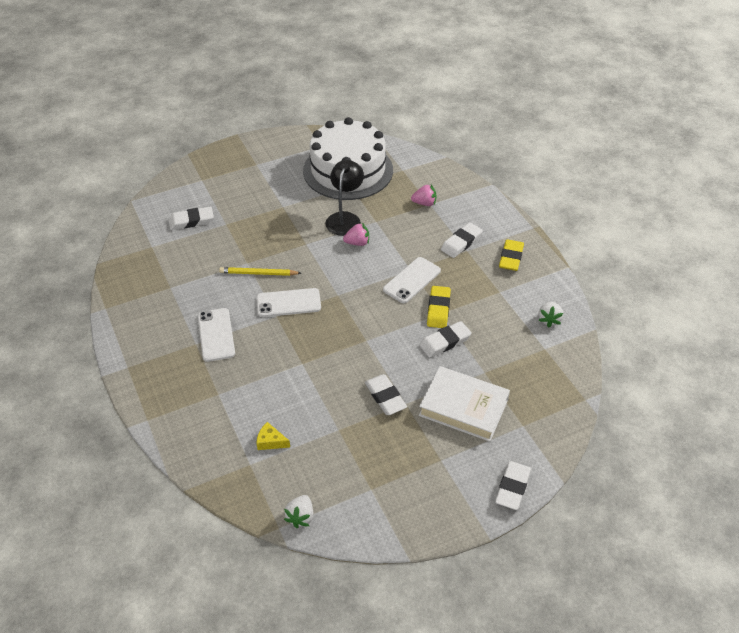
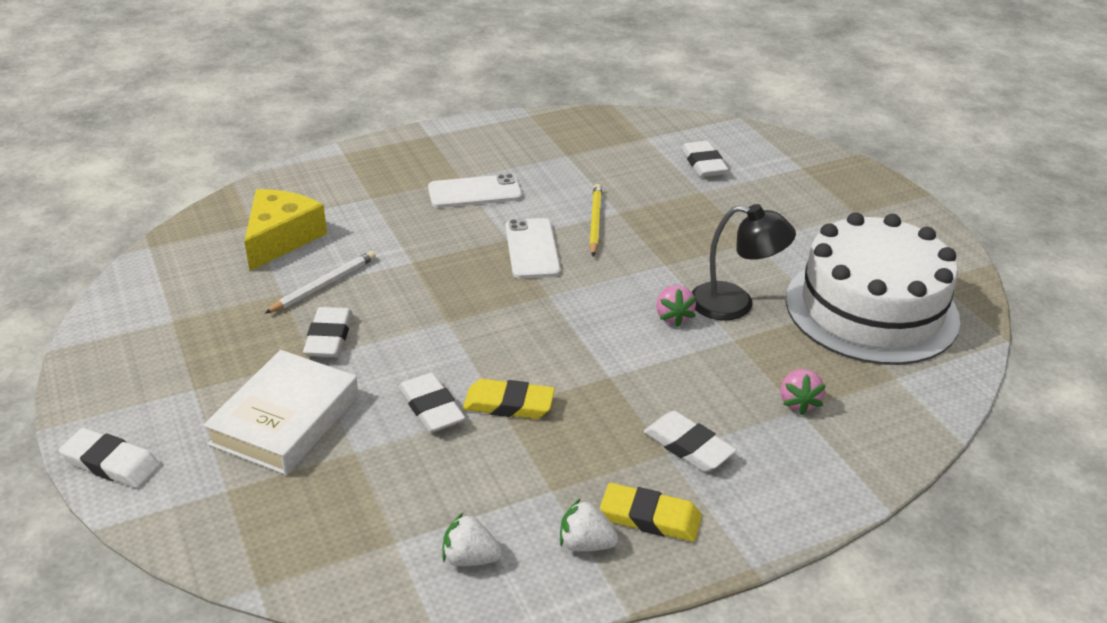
camera: 90 degrees right, 10 degrees down
(270, 441) = (281, 238): yellow cheese -> yellow cheese, size x2.12
(300, 517) = (156, 262): white strawberry -> white strawberry (585, 544)
(329, 407) = (324, 285): none -> white pencil
(385, 397) = (329, 337): white eraser -> white eraser turned 60 degrees counterclockwise
(412, 280) = (582, 376): white phone -> none

